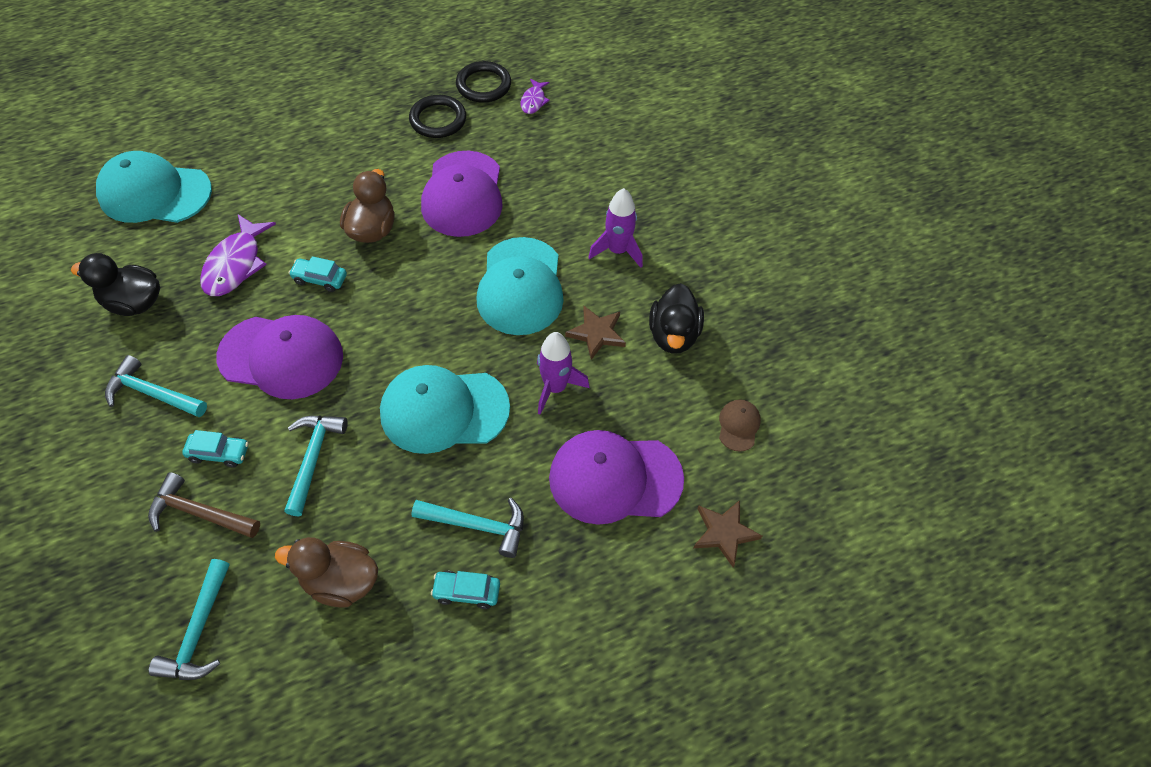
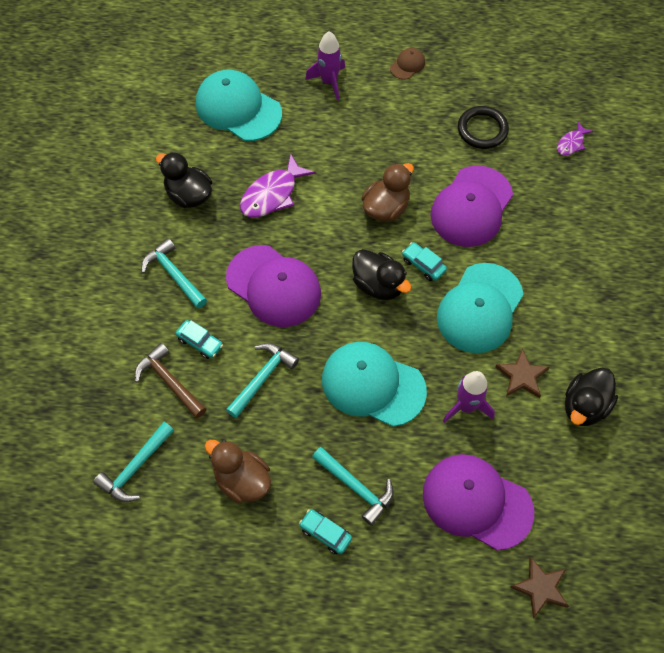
camera: 30 degrees right, 5 degrees up
(320, 279) = (328, 234): turquoise car -> turquoise car (423, 265)
(401, 308) = (378, 285): none -> black duck
(483, 85) = (535, 112): black ring -> none
(617, 251) = (575, 311): purple rocket -> purple rocket (329, 82)
(738, 426) = (598, 508): brown cap -> brown cap (407, 65)

